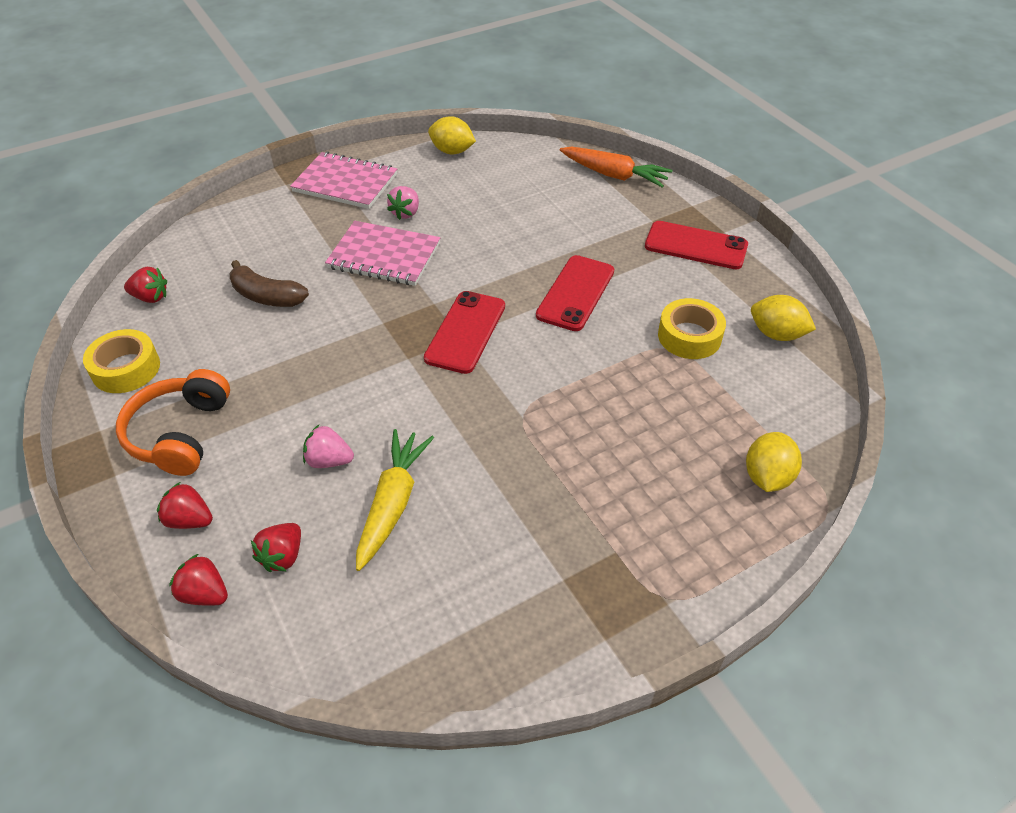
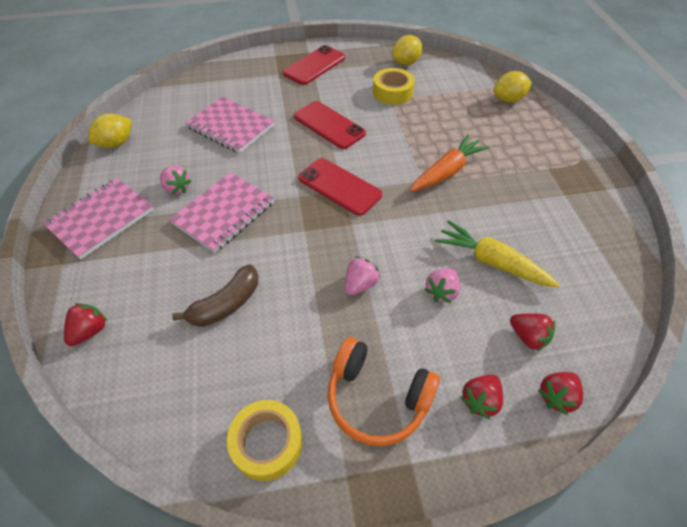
camera: 70 degrees left, 5 degrees up
(151, 297) = (165, 409): red strawberry -> red strawberry (90, 331)
(319, 387) = (360, 284): none -> pink strawberry
(524, 216) = (231, 126): none -> pink notebook
(614, 175) = (218, 75): orange carrot -> orange carrot (447, 171)
(767, 477) = (508, 100): yellow lemon -> yellow lemon turned 60 degrees counterclockwise

